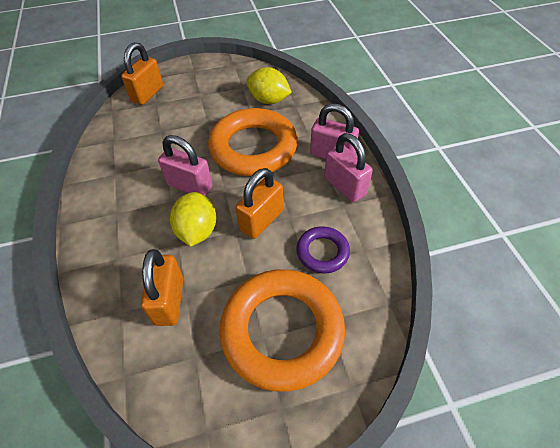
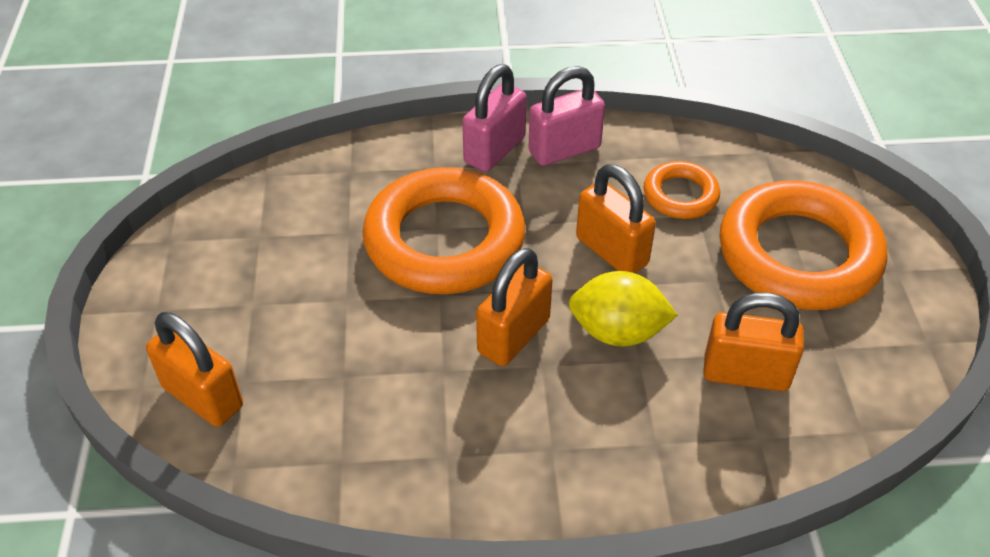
camera: 80 degrees left, 5 degrees down
(190, 186) = (513, 336): pink padlock -> orange padlock
(269, 100) = (320, 203): yellow lemon -> none
(322, 252) = (680, 195): purple ring -> orange ring

